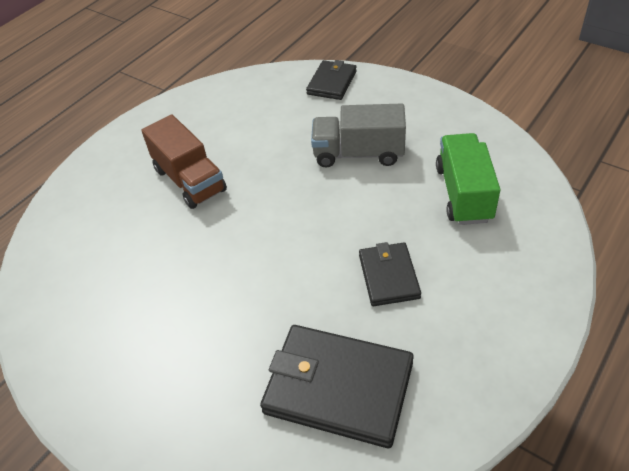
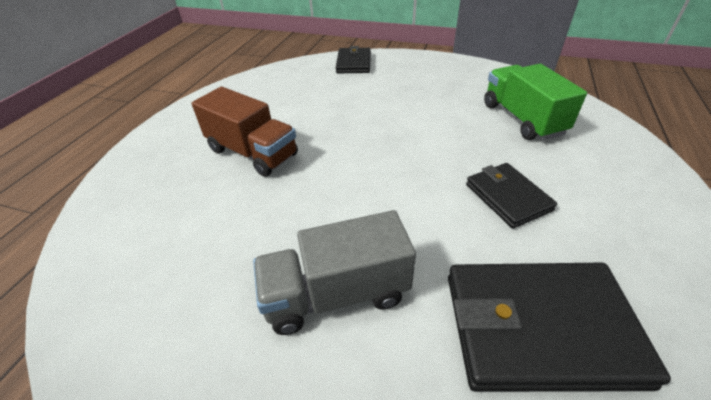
camera: 20 degrees left, 5 degrees down
(358, 153) = (409, 106): grey truck -> grey truck (336, 294)

